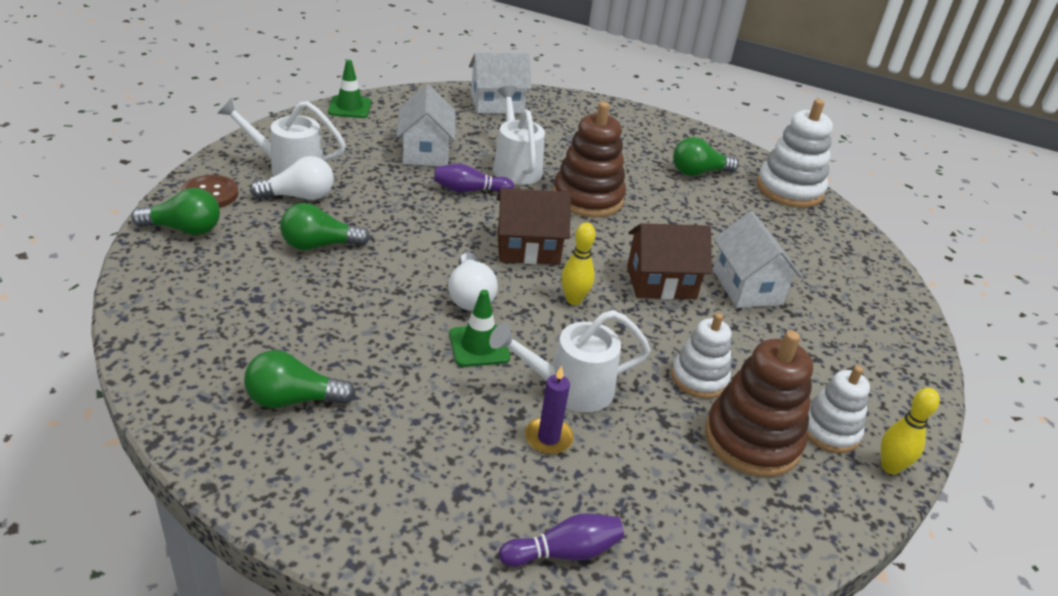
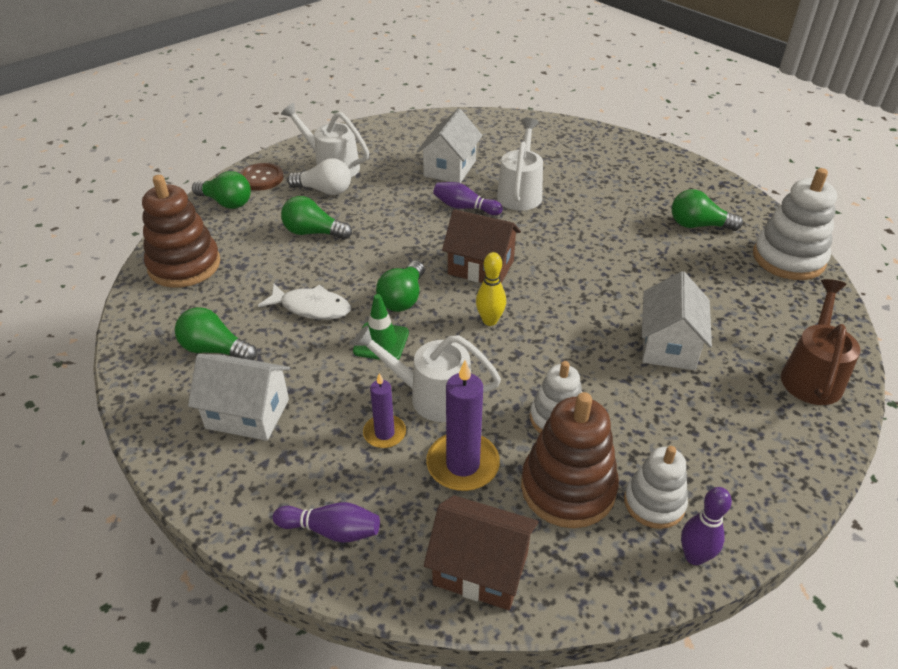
camera: 30 degrees right, 5 degrees up
(350, 107) = (413, 122): green traffic cone -> none
(376, 327) = (311, 307): none -> white fish
(470, 296) = (403, 298): white light bulb -> green light bulb
(497, 104) = (543, 134): white house -> white house (247, 414)
(588, 198) = (568, 232): brown stacking toy -> brown stacking toy (184, 265)
(645, 446) = (463, 464): none -> purple candle
(661, 282) = (583, 322): brown house -> brown house (480, 569)
(872, 286) = (812, 375): none -> brown watering can
(890, 467) = (694, 556): yellow bowling pin -> purple bowling pin

